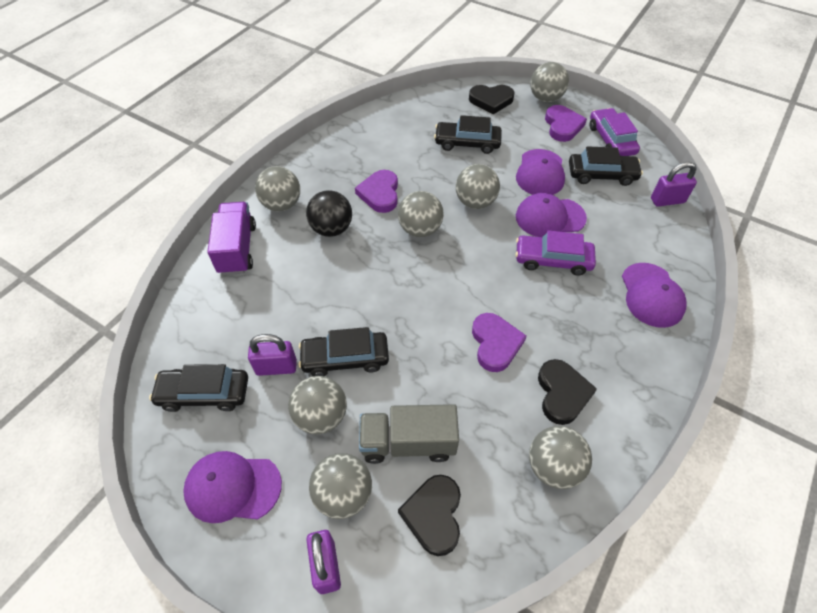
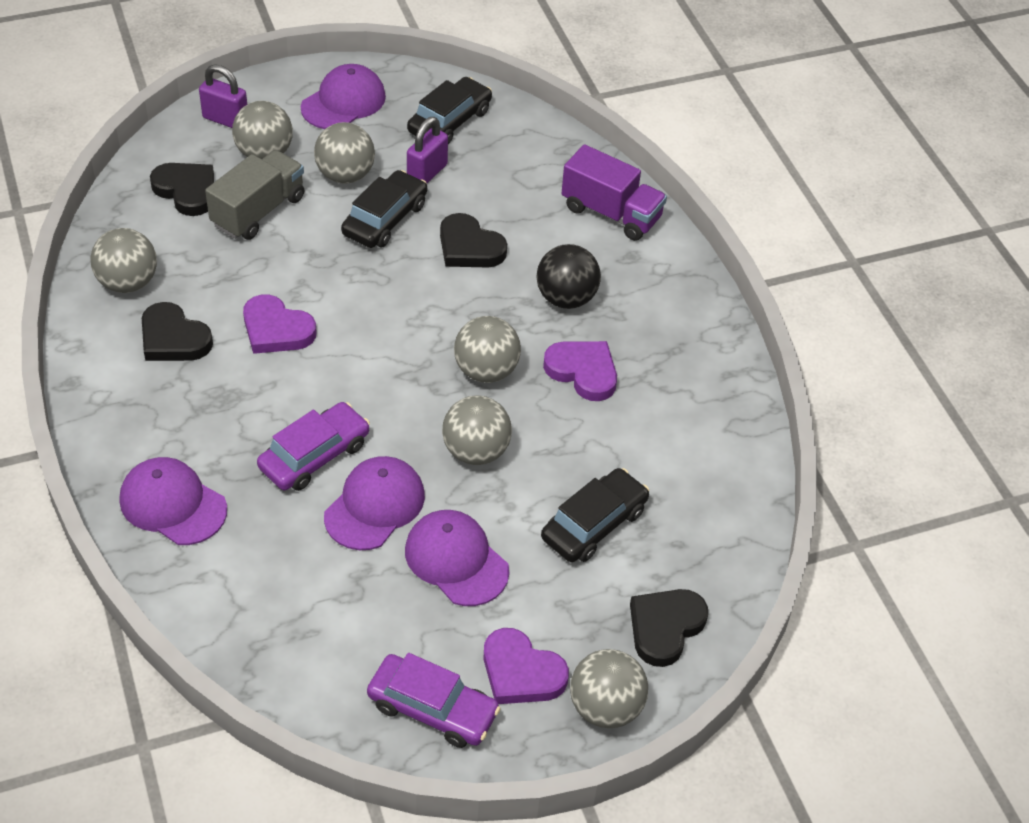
camera: 125 degrees right, 5 degrees down
(282, 204) = (650, 278): grey ball -> none
(330, 297) = (469, 247): none -> black heart
(601, 175) = (382, 628): black car -> none
(667, 200) = (263, 661): purple padlock -> none

